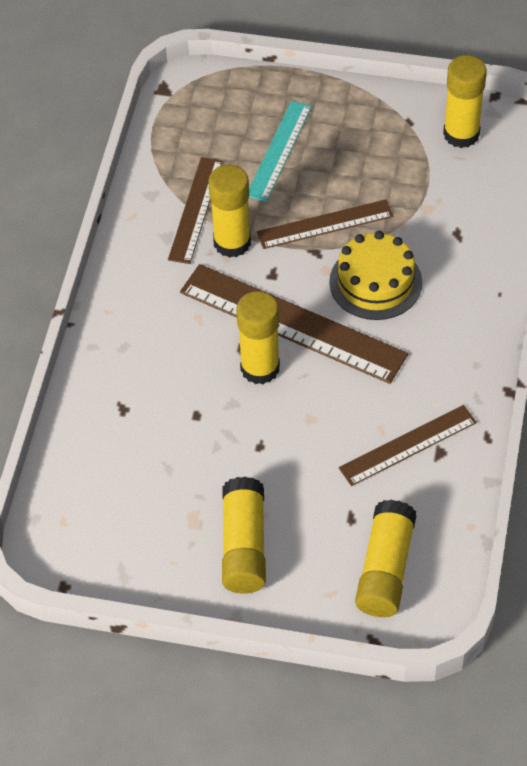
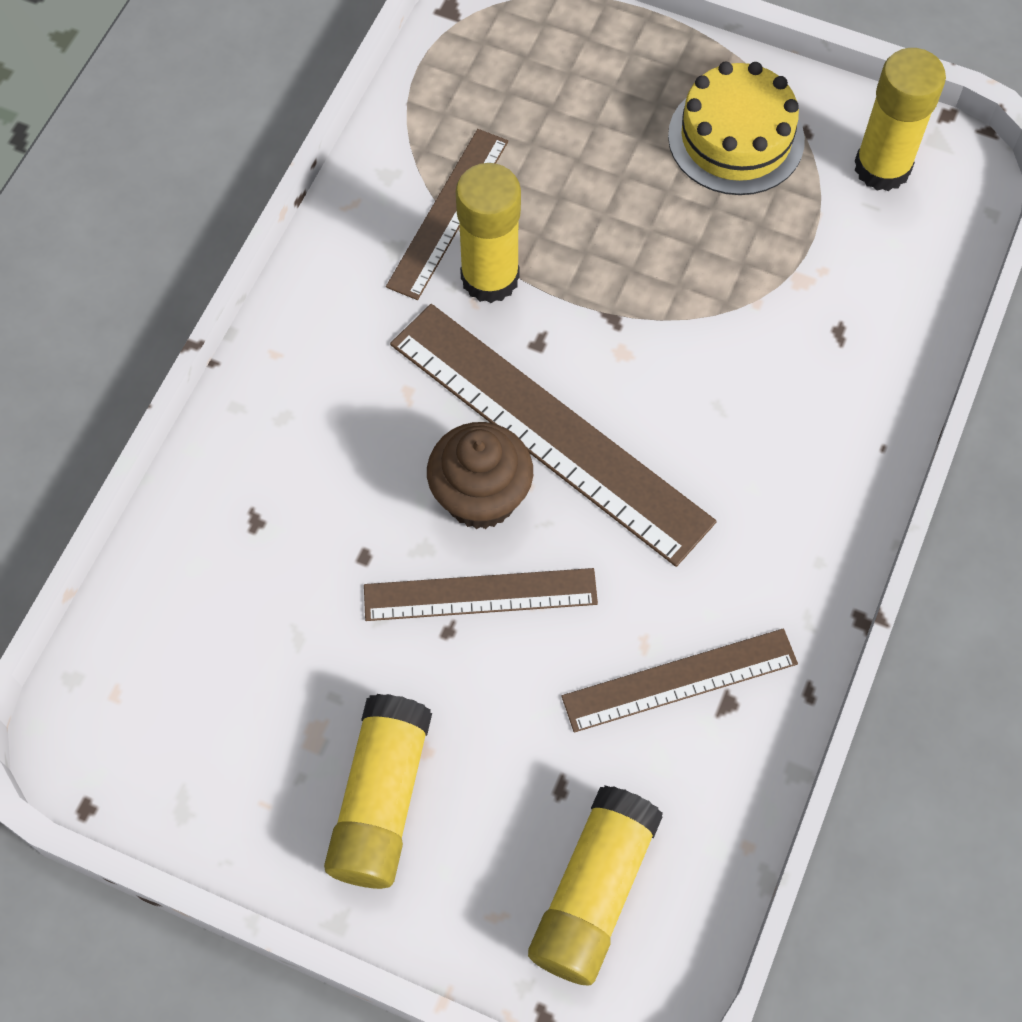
camera: 10 degrees right, 10 degrees up
(260, 368) = (481, 497): yellow glue stick -> brown cupcake
(279, 151) = (597, 141): turquoise ruler -> none
(325, 224) = (638, 276): brown ruler -> brown ruler (480, 594)
(375, 282) = (693, 388): yellow cake -> yellow cake (736, 138)

